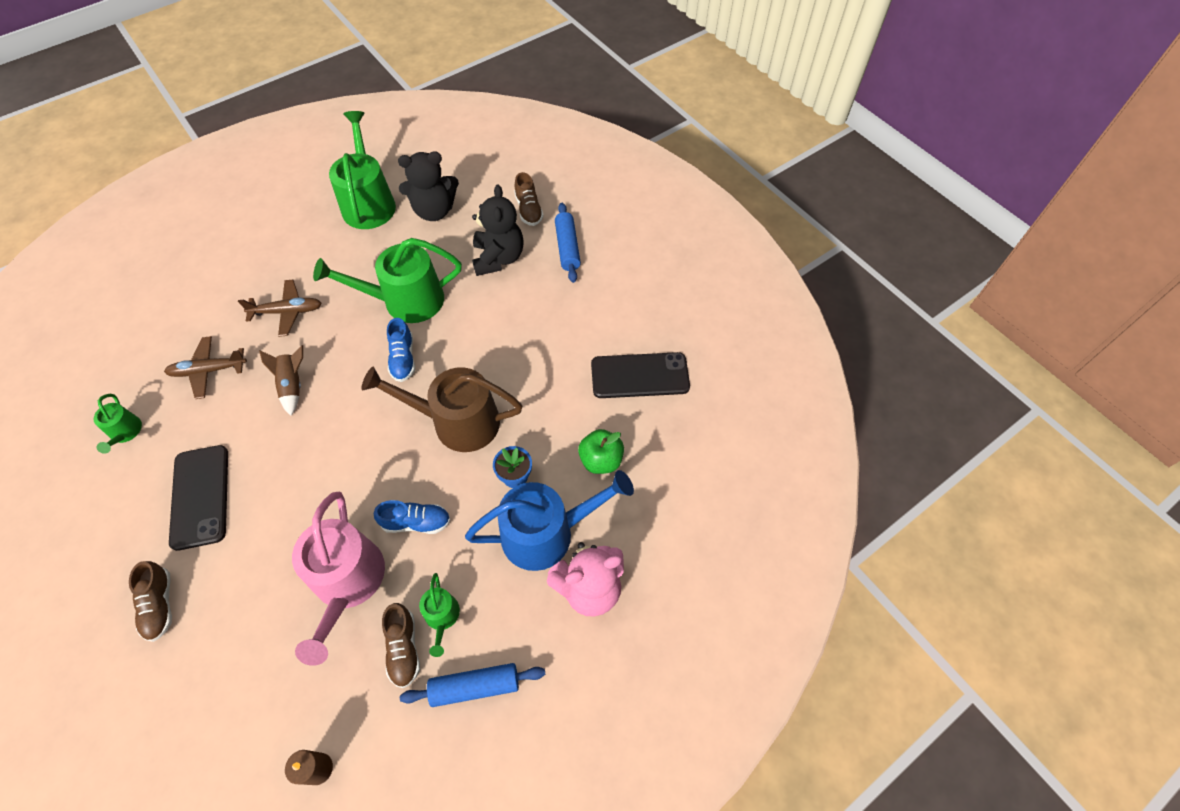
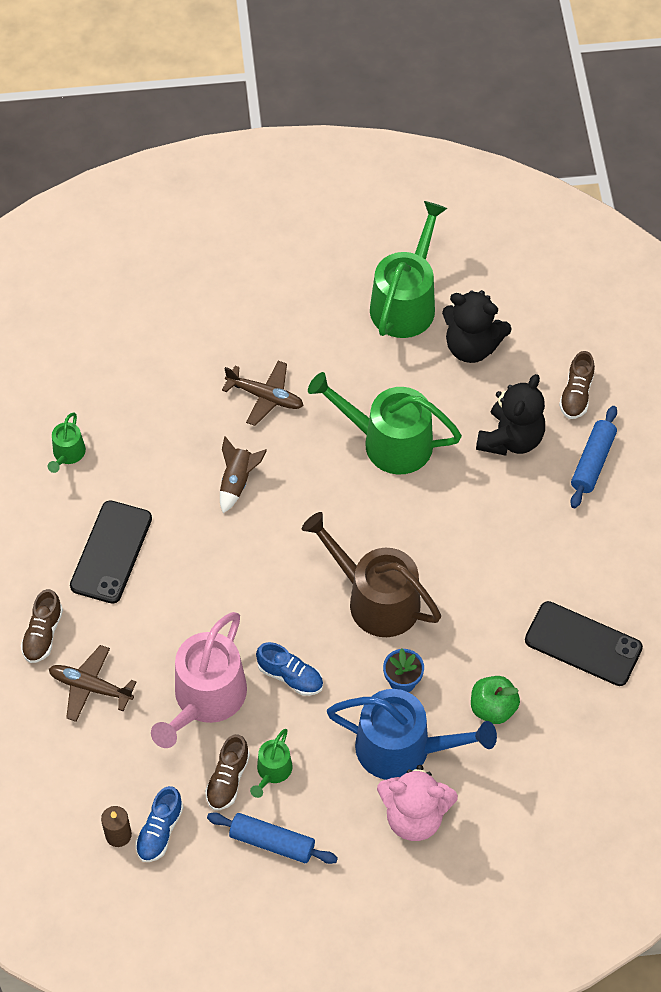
camera: 30 degrees right, 0 degrees up
(208, 371) = (165, 426): brown plane -> brown plane (90, 687)
(403, 358) = (355, 506): blue shoe -> blue shoe (160, 831)

